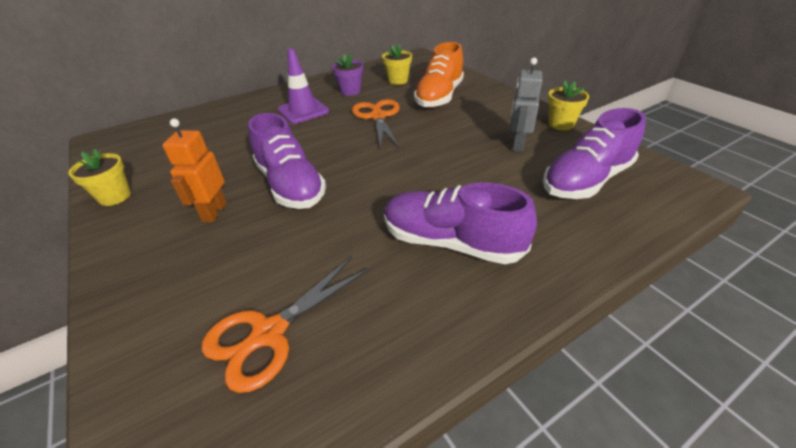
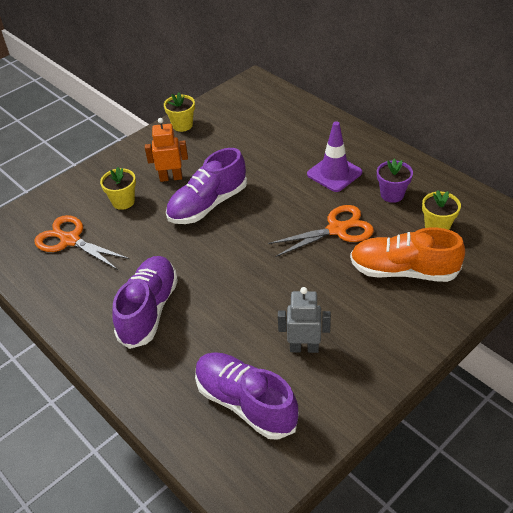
camera: 80 degrees right, 5 degrees up
(561, 124) = (362, 389): yellow flower pot -> yellow flower pot (123, 201)

